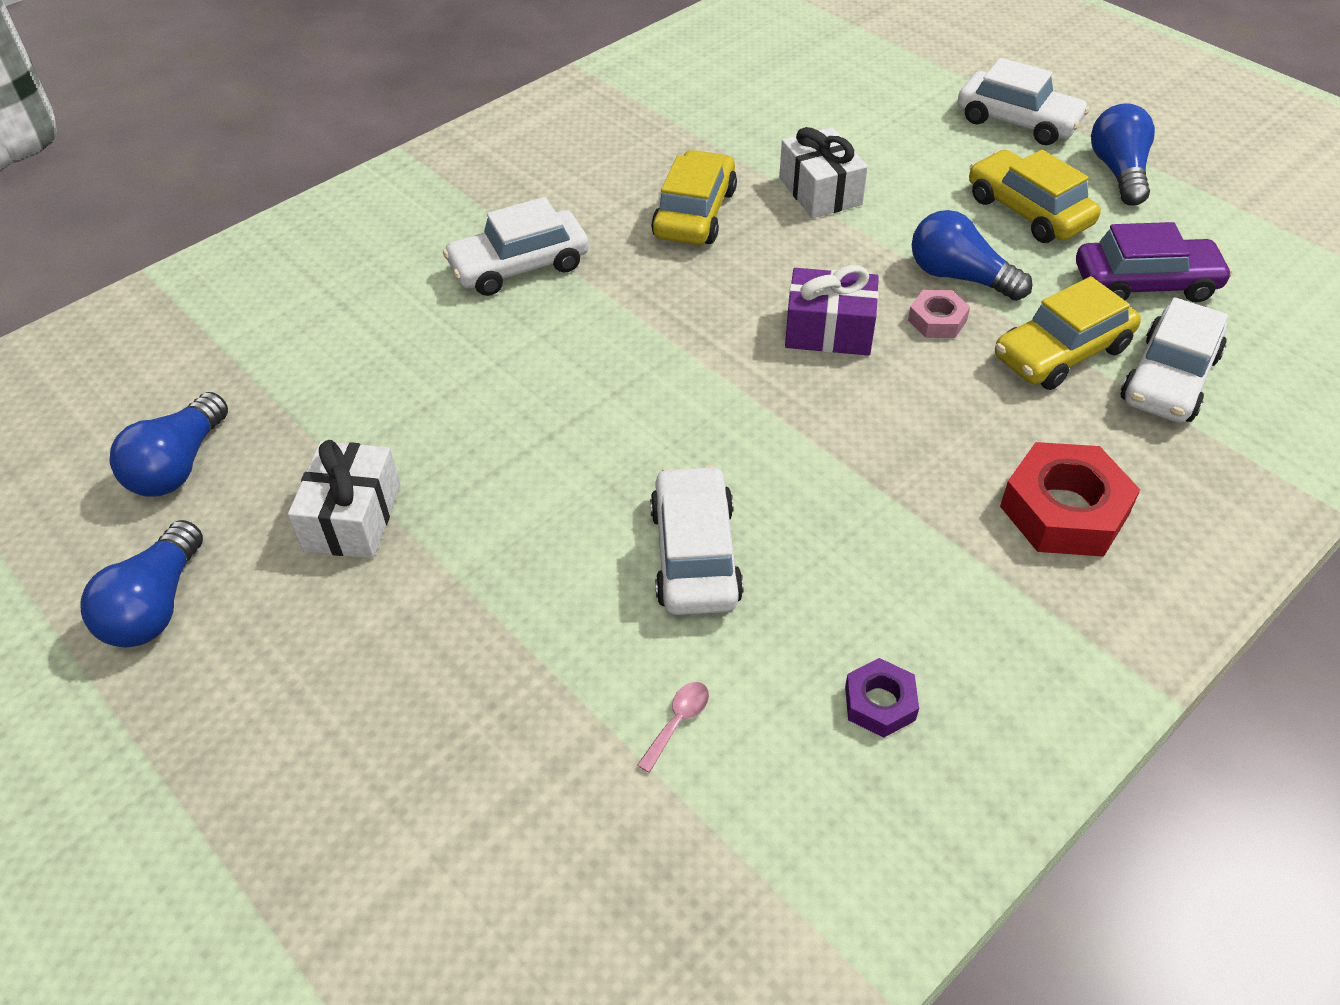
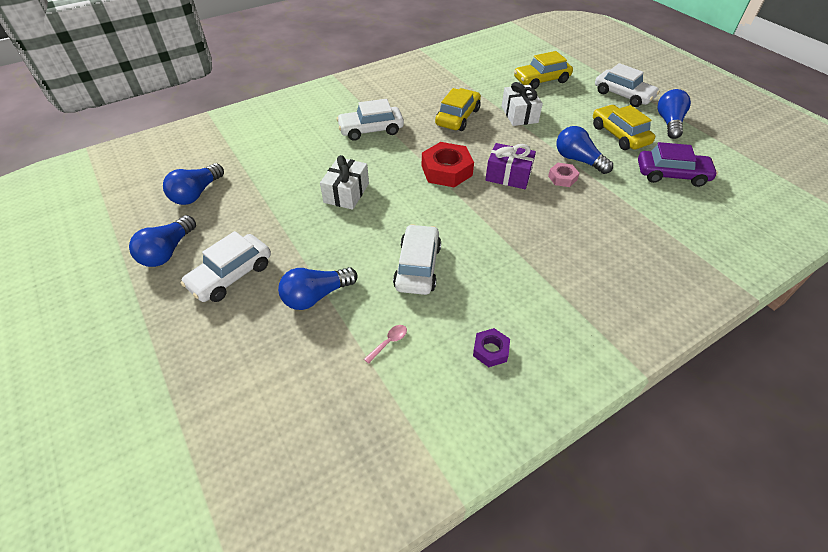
camera: 10 degrees right, 0 degrees up
(352, 517) = (265, 227): white gift -> white gift (346, 193)
(504, 651) = (316, 296): none -> blue light bulb
(1062, 353) = (622, 200): yellow car -> yellow car (541, 80)
(1064, 510) = (606, 274): red nut -> red nut (446, 170)
(1169, 379) = (674, 220): white car -> white car (231, 275)

